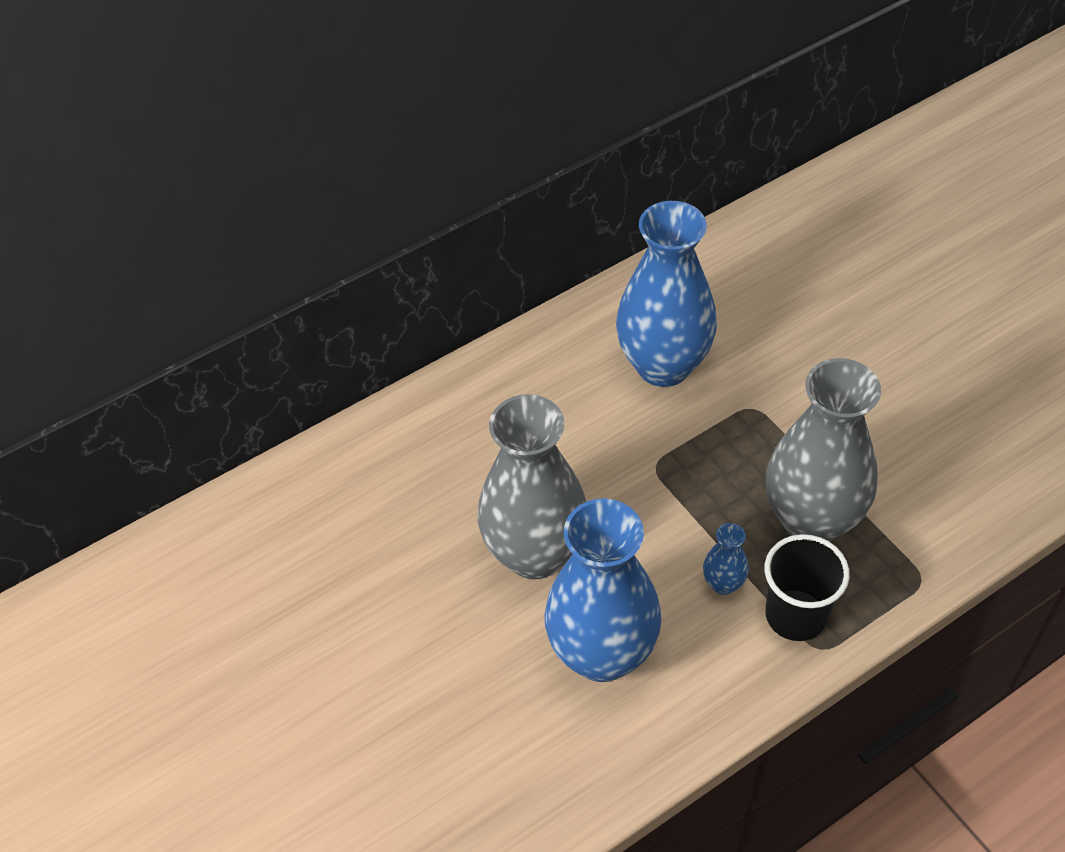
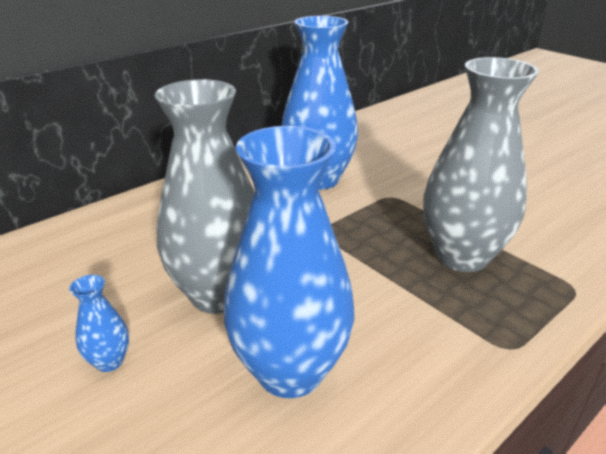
camera: 10 degrees left, 20 degrees down
(723, 584) = (399, 304): blue vase -> blue vase (109, 361)
(795, 615) = (475, 323): black cup -> none

